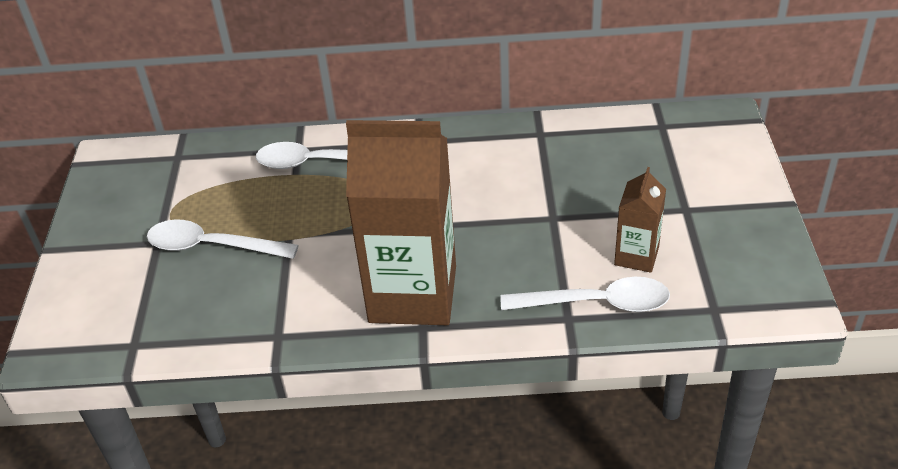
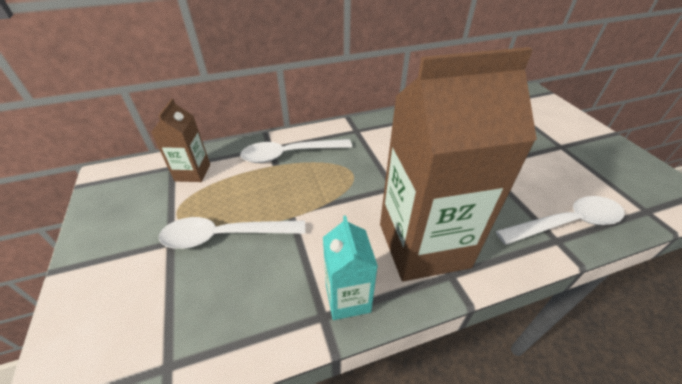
camera: 20 degrees left, 0 degrees up
(307, 326) = (347, 298): none -> turquoise carton
(636, 256) = (560, 182): brown carton -> brown carton (193, 172)

